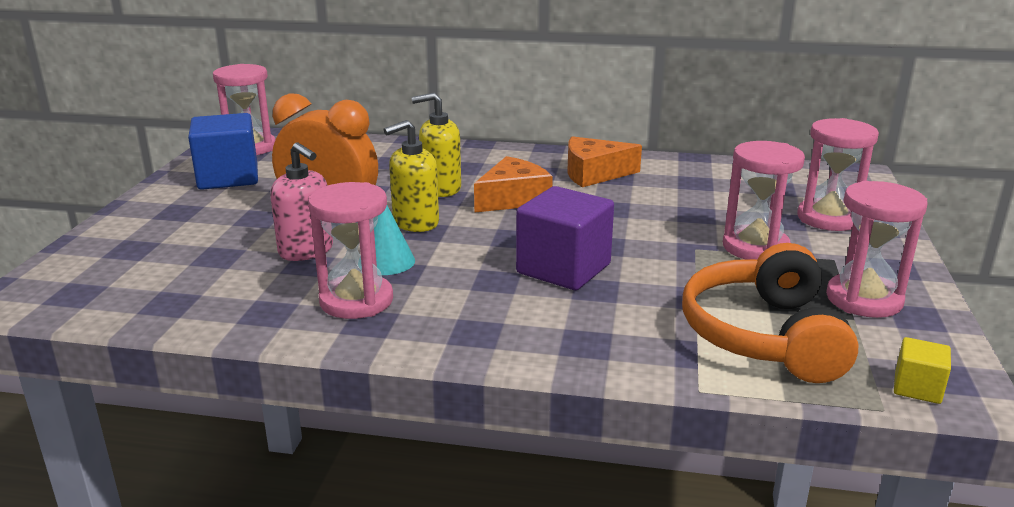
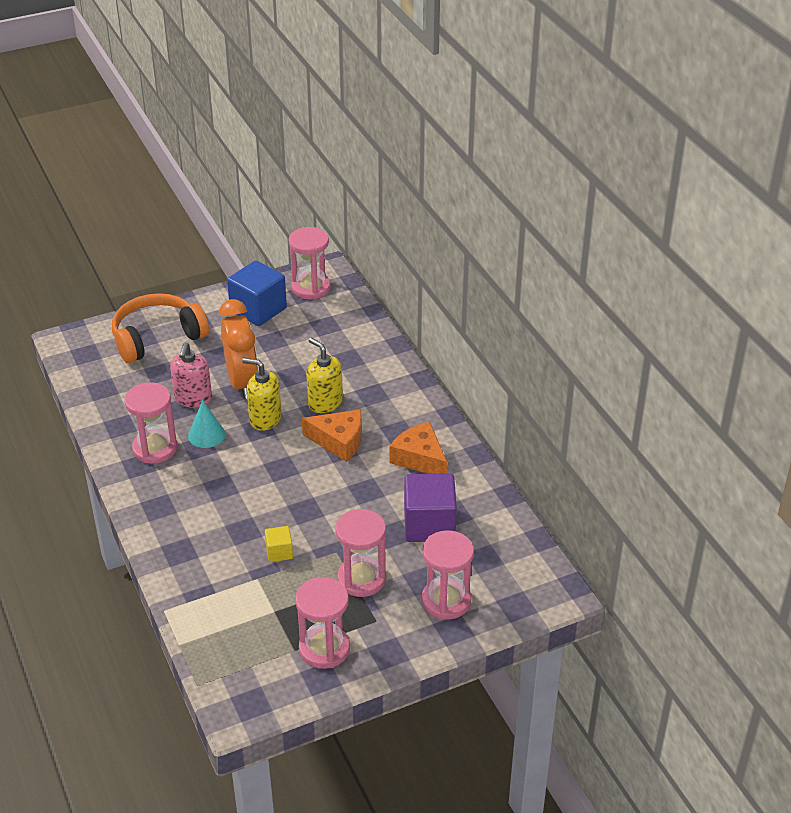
camera: 55 degrees right, 15 degrees up
(563, 269) = (257, 507): purple cube -> purple cube (429, 525)
(764, 335) = (241, 617): orange headphones -> orange headphones (157, 337)
(917, 388) = (229, 694): yellow cube -> yellow cube (279, 552)

